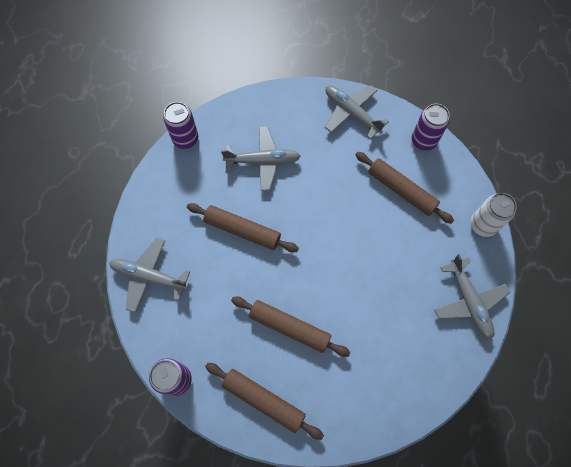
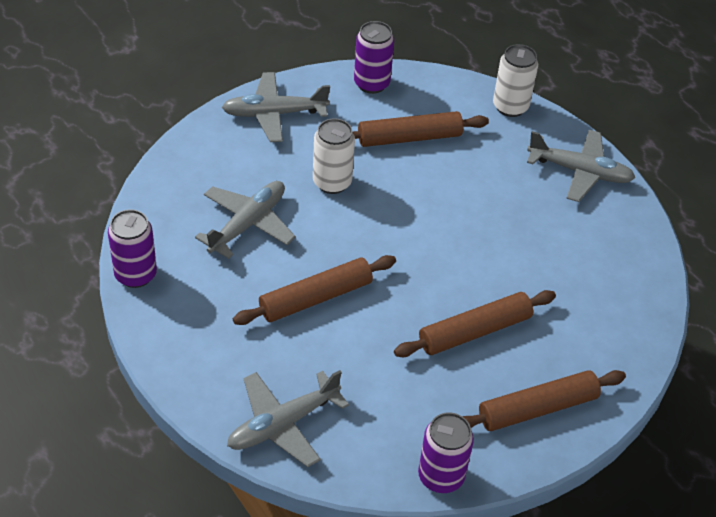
camera: 55 degrees left, 20 degrees down
(329, 177) = (332, 182): none -> white can

